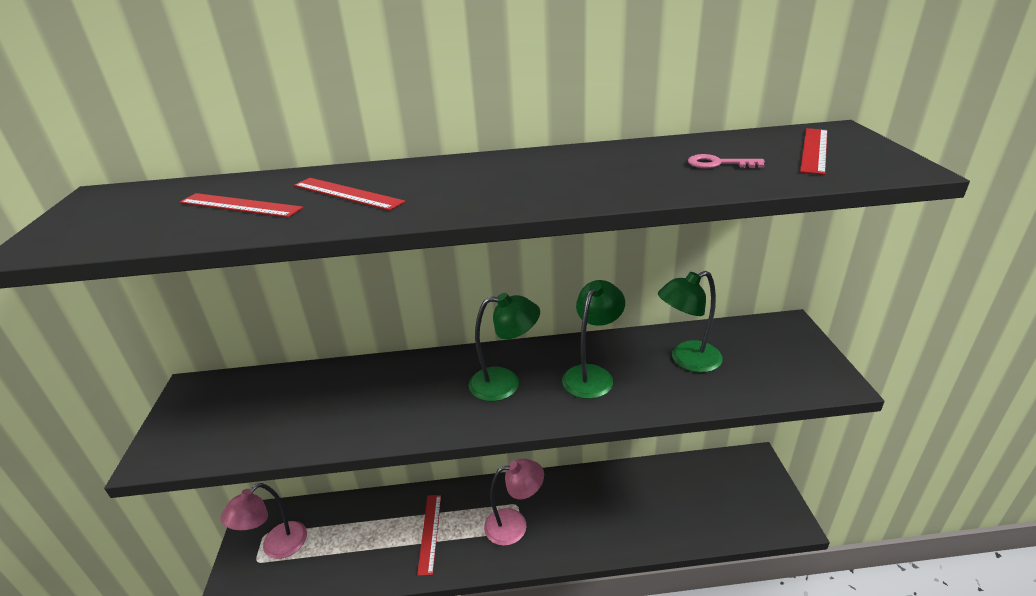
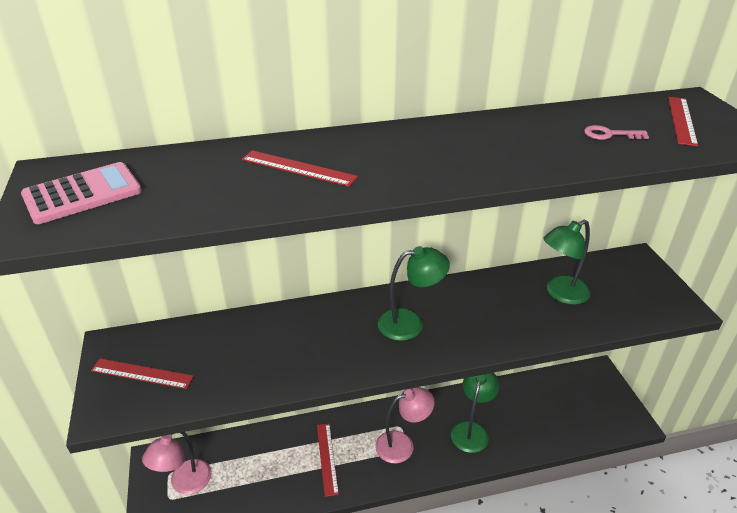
camera: 10 degrees left, 5 degrees up
(115, 214) = (82, 194): none -> pink calculator
(240, 205) = (203, 182): red ruler -> red ruler (142, 373)
(592, 374) = (484, 311): green lamp -> green lamp (471, 430)

